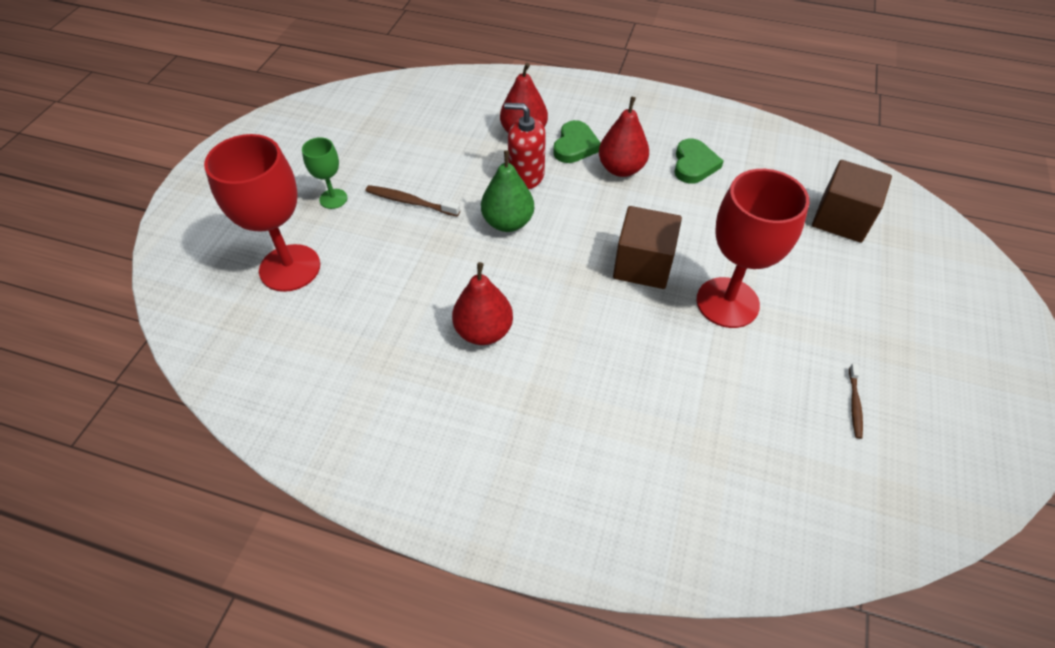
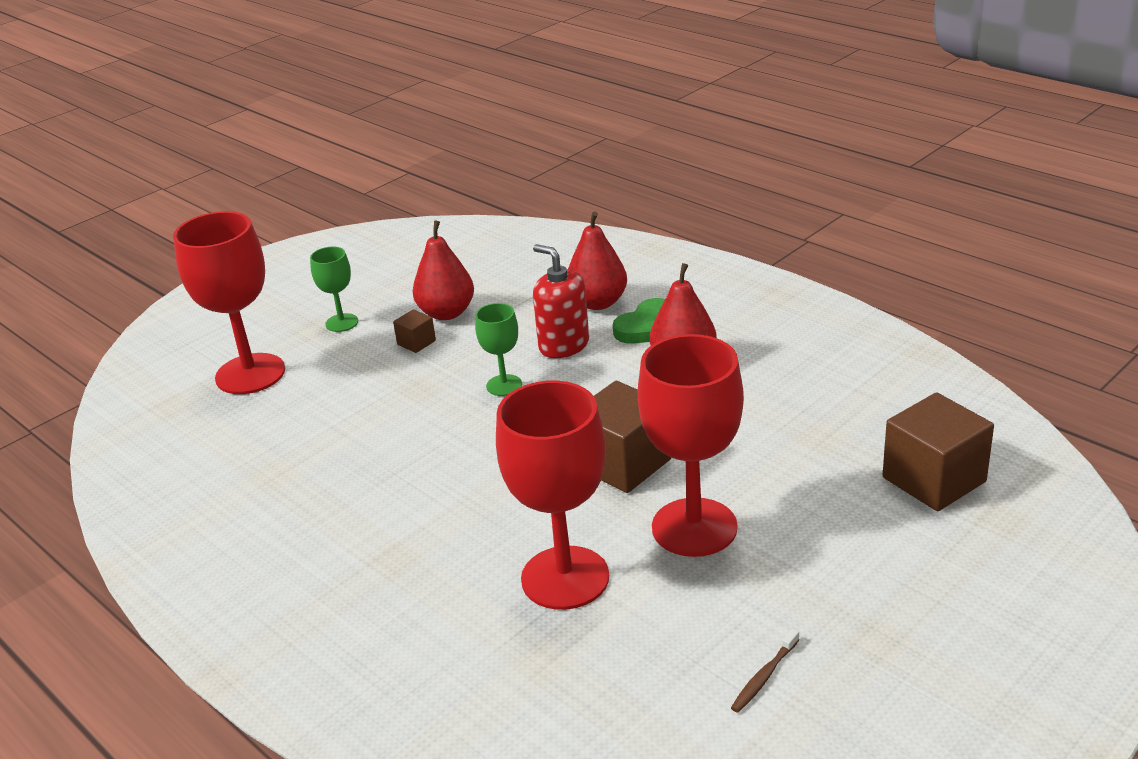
camera: 30 degrees right, 20 degrees down
(410, 202) = (416, 342): brown toothbrush -> brown cube
(484, 331) = (390, 479): red pear -> red pear (446, 313)
(508, 222) = (504, 385): green pear -> green goblet
(674, 373) = (565, 578): none -> red goblet
(694, 164) = (781, 377): green heart -> none

